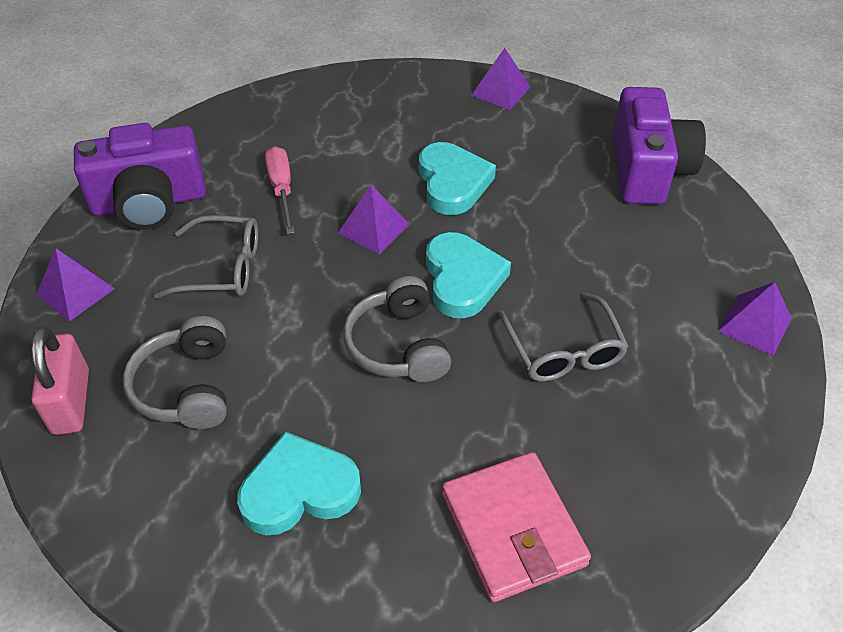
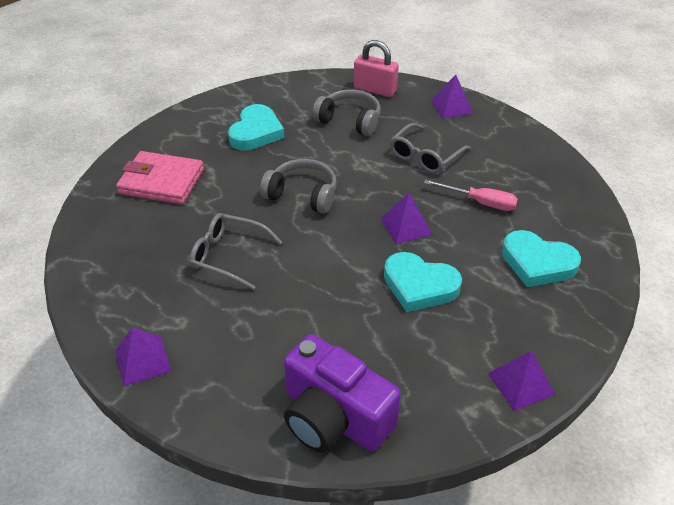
camera: 125 degrees right, 5 degrees down
(149, 202) = (510, 148): purple camera -> none
(462, 279) = (324, 243): turquoise heart -> turquoise heart (537, 263)

